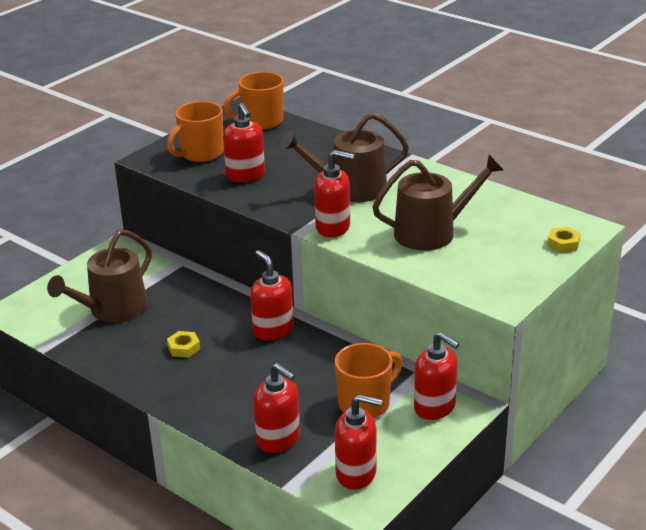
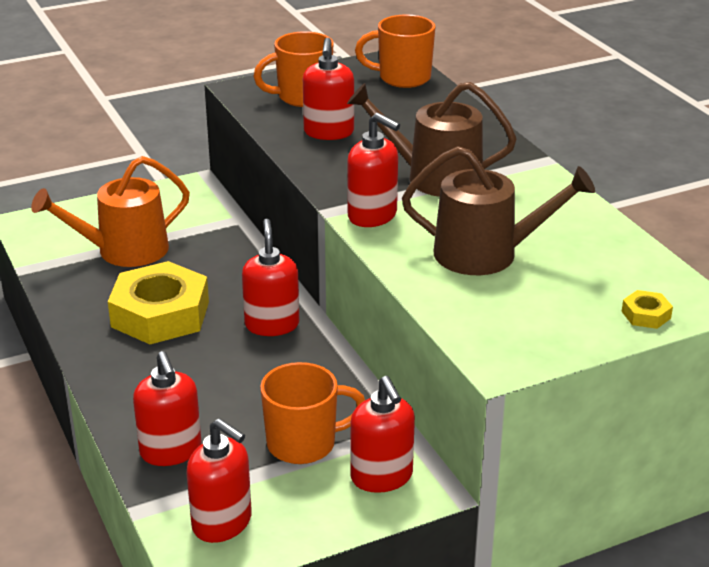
camera: 25 degrees right, 0 degrees up
(113, 310) = (124, 251): brown watering can -> orange watering can
(184, 348) = (160, 314): yellow nut -> yellow nut, size x2.48

